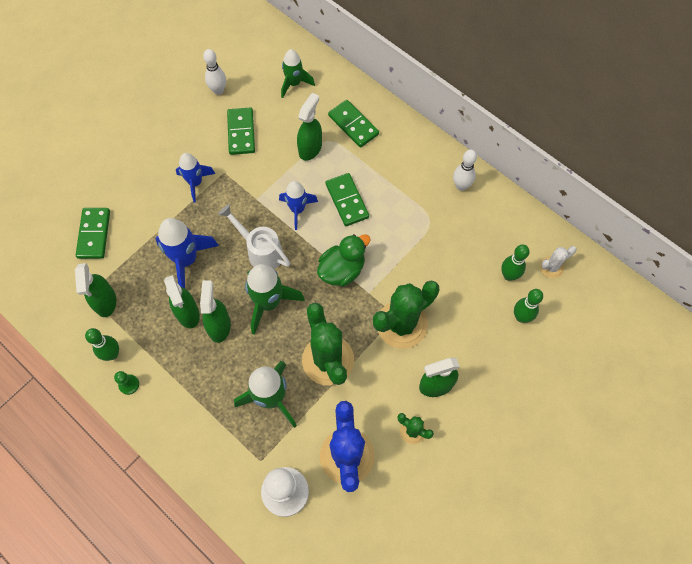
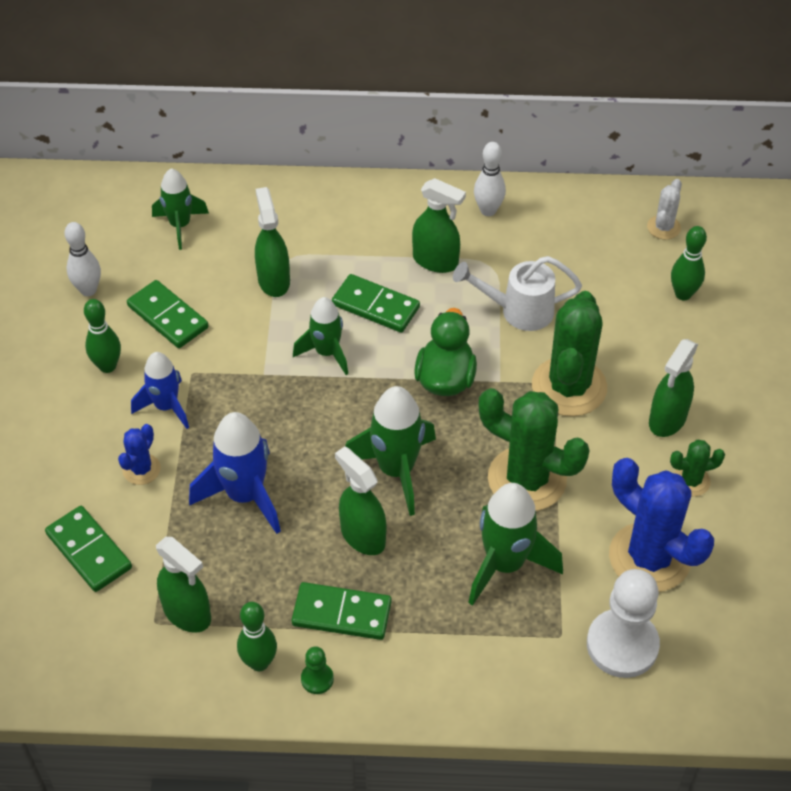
camera: 40 degrees left, 15 degrees down
(154, 209) = (141, 469): none -> blue cactus
(188, 313) = (309, 550): green spray bottle -> green spray bottle (435, 261)
(260, 251) = (327, 424): white watering can -> white watering can (517, 311)
(297, 210) = (327, 353): blue rocket -> green rocket
(353, 125) = (300, 225): green domino -> green domino (342, 613)
(509, 275) = (629, 263): green bowling pin -> green bowling pin (107, 366)

